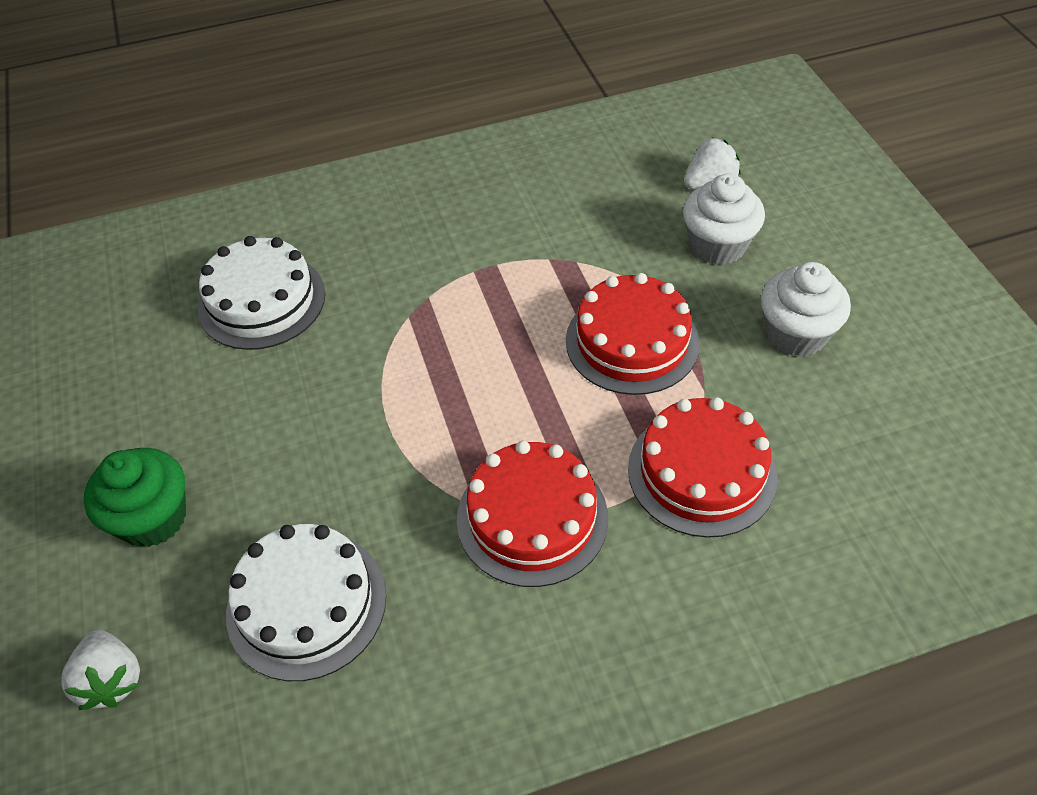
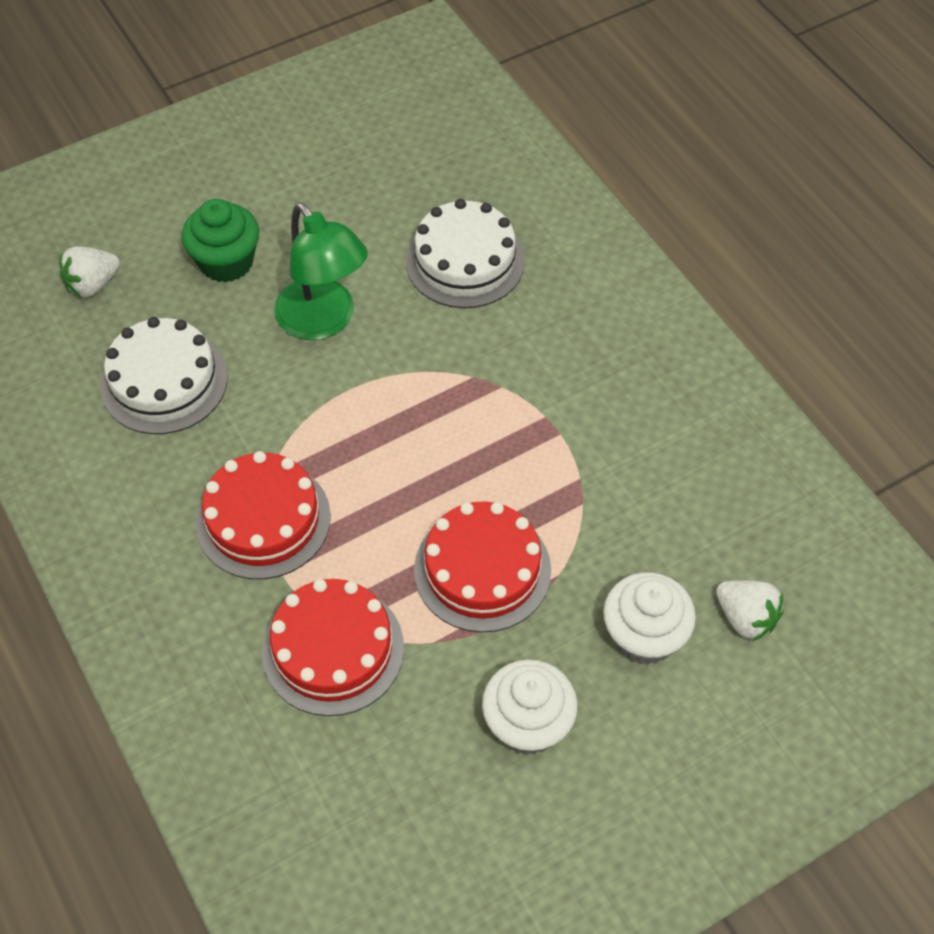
camera: 75 degrees right, 5 degrees up
(286, 430) = (324, 321): none -> green lamp

